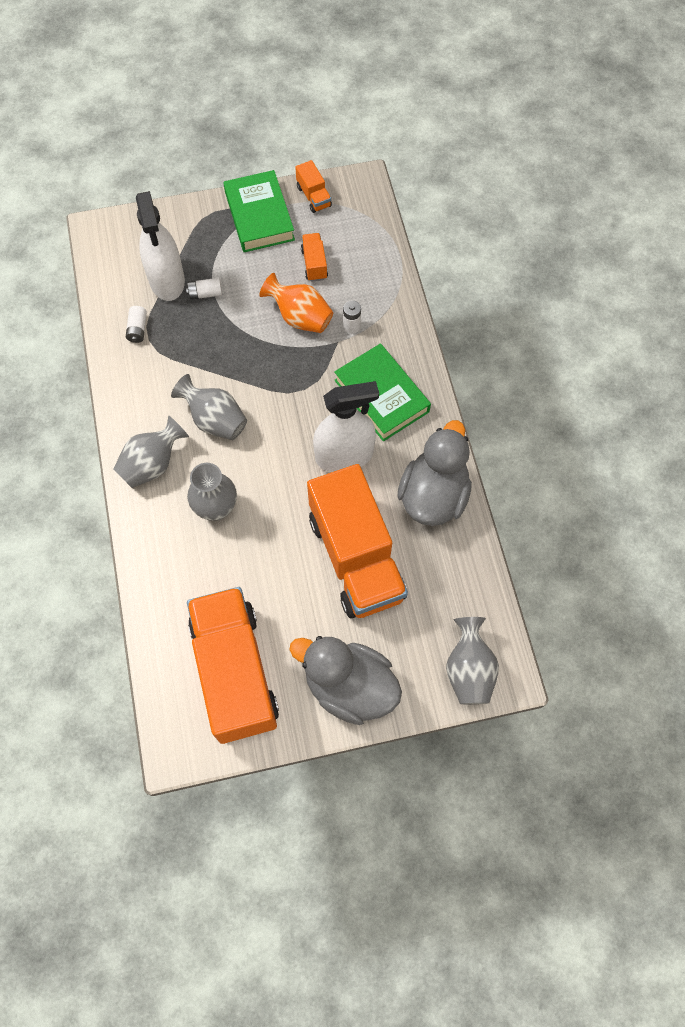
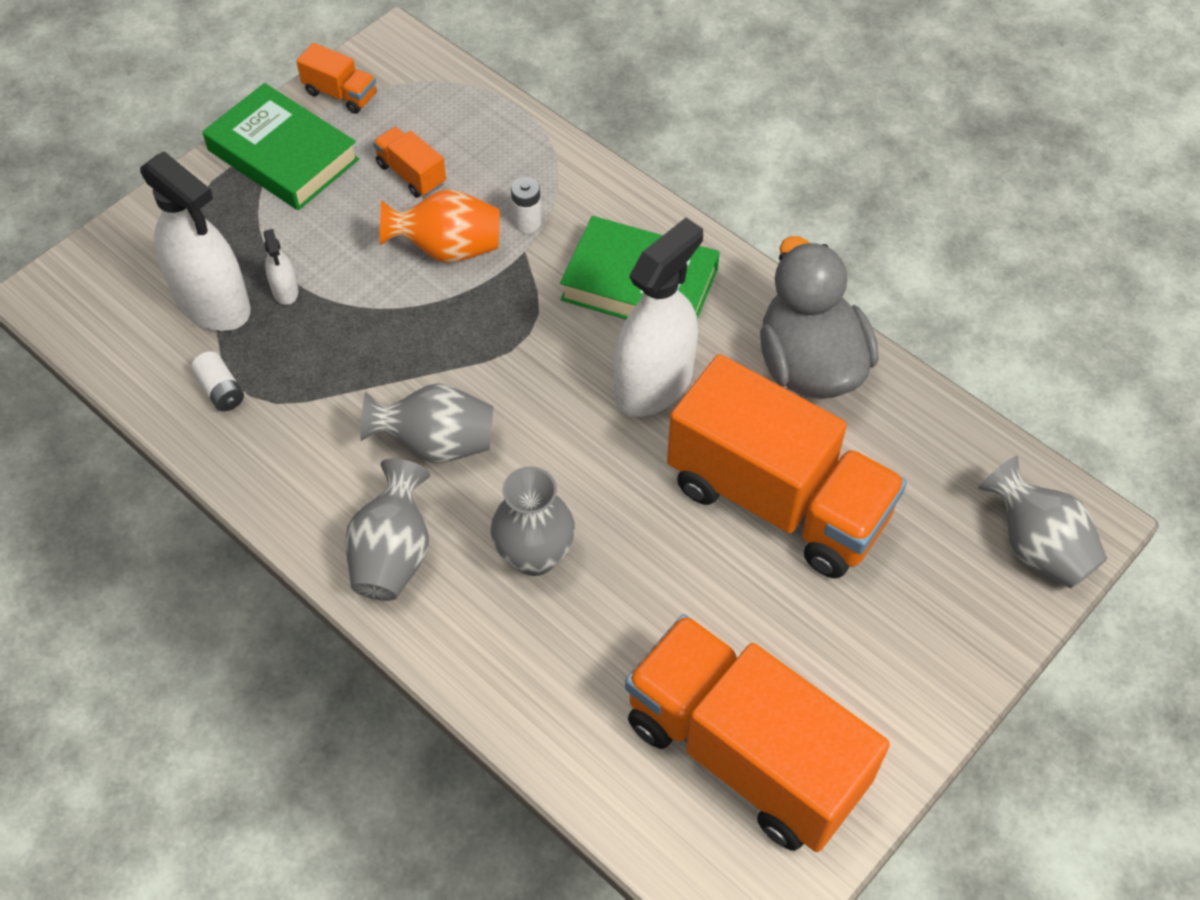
camera: 35 degrees left, 10 degrees down
(205, 293) = (285, 290): white battery -> white spray bottle
(349, 686) = (910, 667): grey duck -> none

